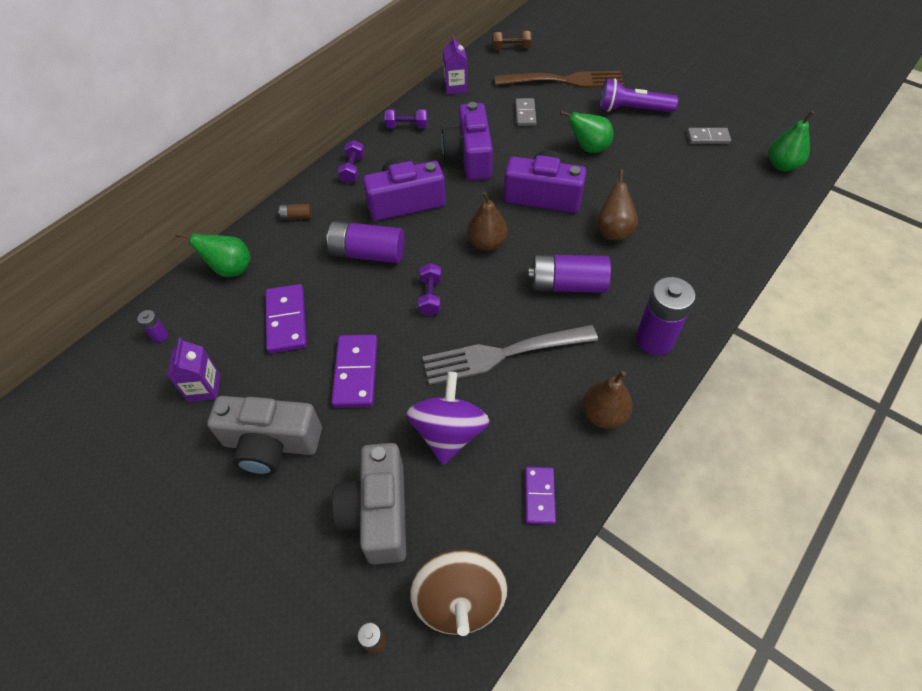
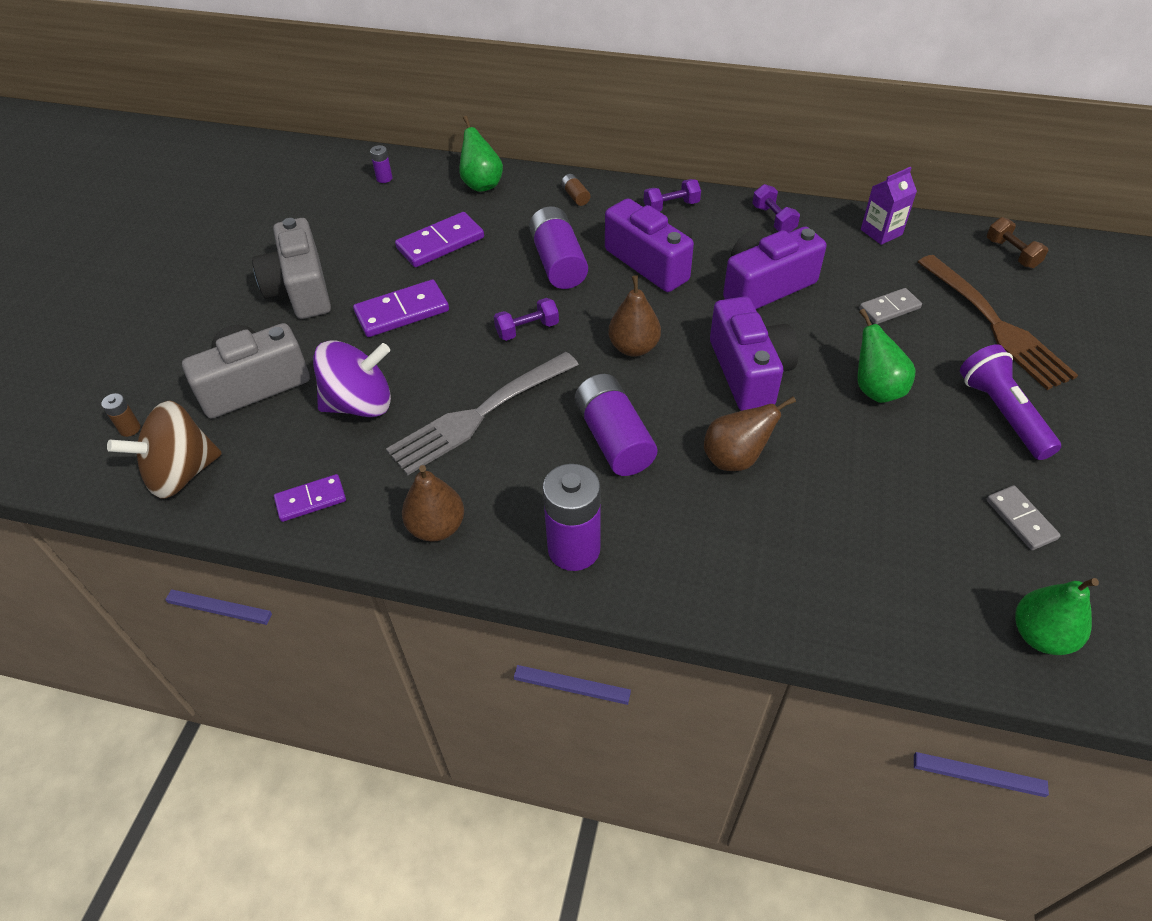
camera: 65 degrees right, 5 degrees down
(204, 388) = (342, 226): purple carton -> none
(504, 353) = (480, 414): grey fork -> grey fork turned 90 degrees counterclockwise

